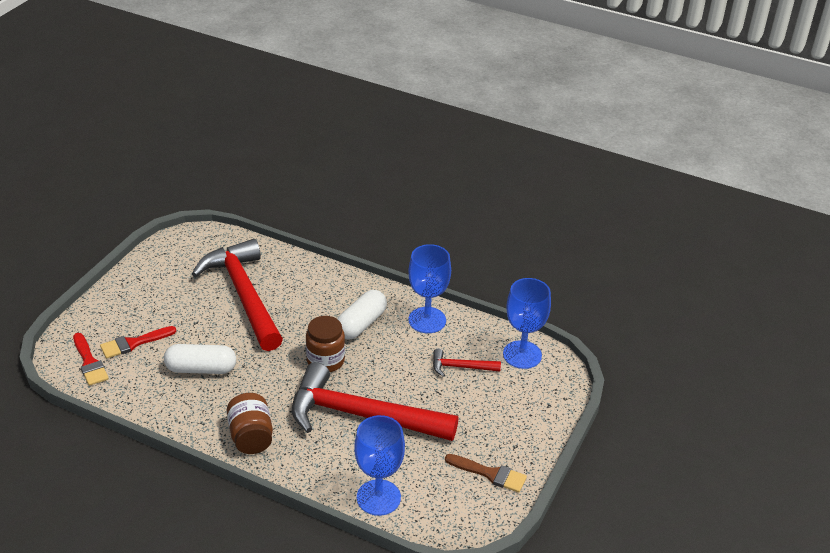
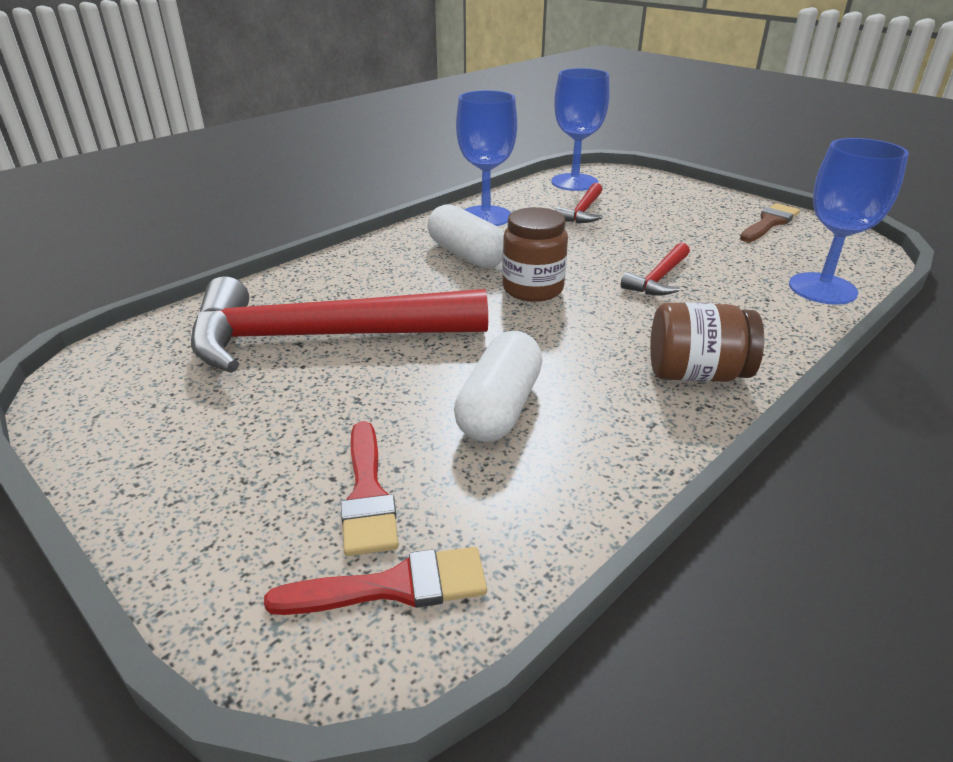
camera: 70 degrees left, 5 degrees down
(362, 415) = (658, 278): red hammer -> red hammer, size x0.43

